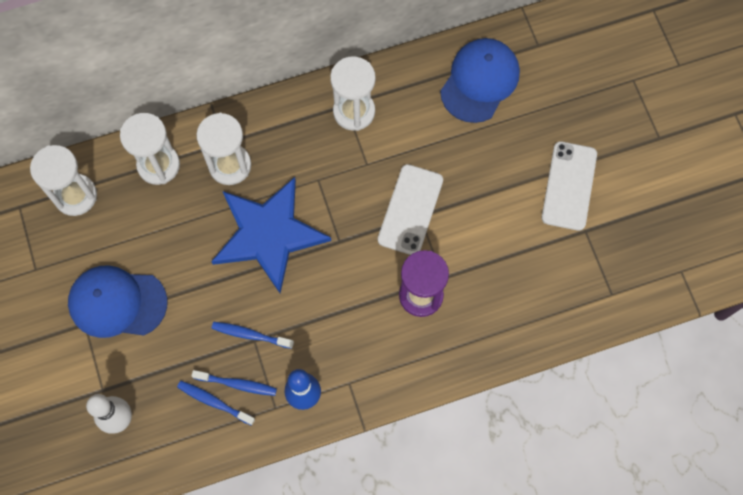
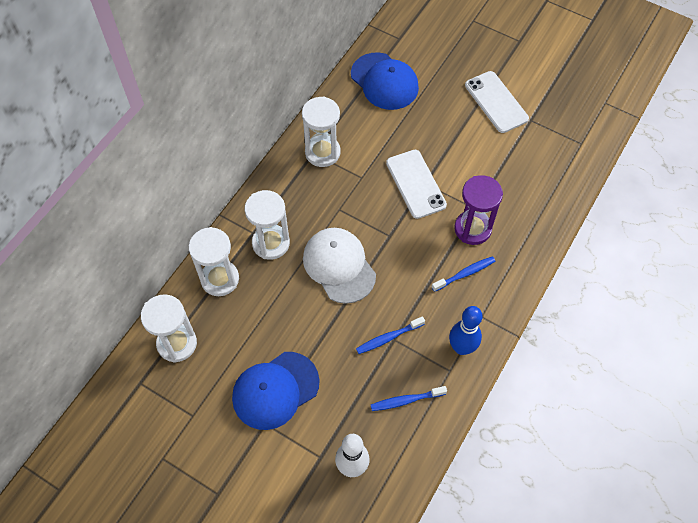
camera: 40 degrees left, 10 degrees down
(237, 384) = (410, 376): blue toothbrush -> blue toothbrush (465, 274)
(269, 234) = (339, 266): blue star -> white cap
(479, 81) = (384, 81): blue cap -> blue cap turned 150 degrees clockwise

